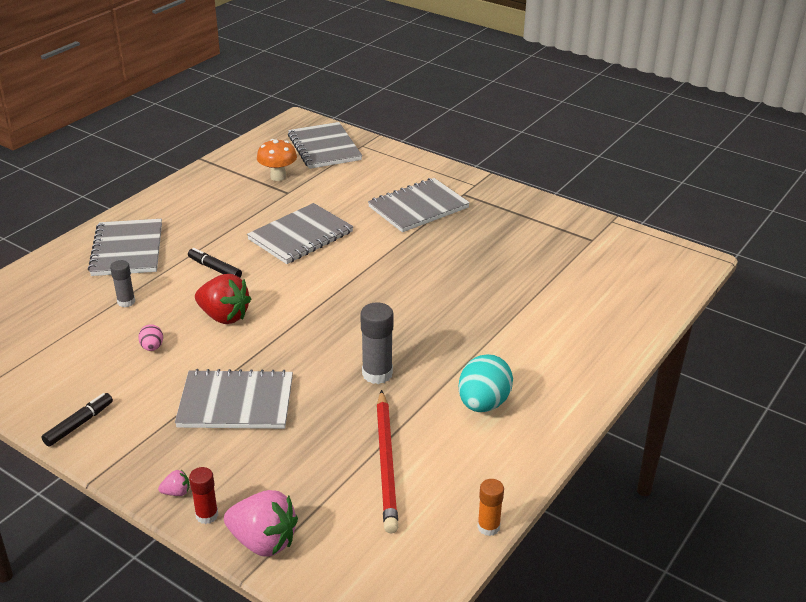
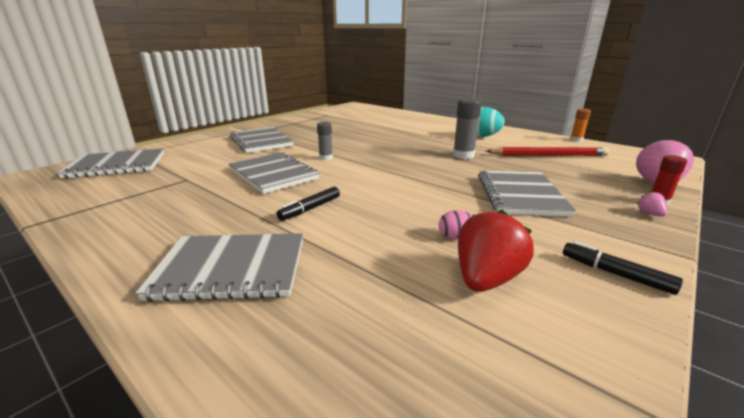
camera: 85 degrees left, 10 degrees down
(126, 302) = (364, 260): grey glue stick -> grey glue stick (326, 158)
(224, 316) = (397, 202): red strawberry -> red strawberry (486, 279)
(278, 177) = (147, 183): orange mushroom -> none

